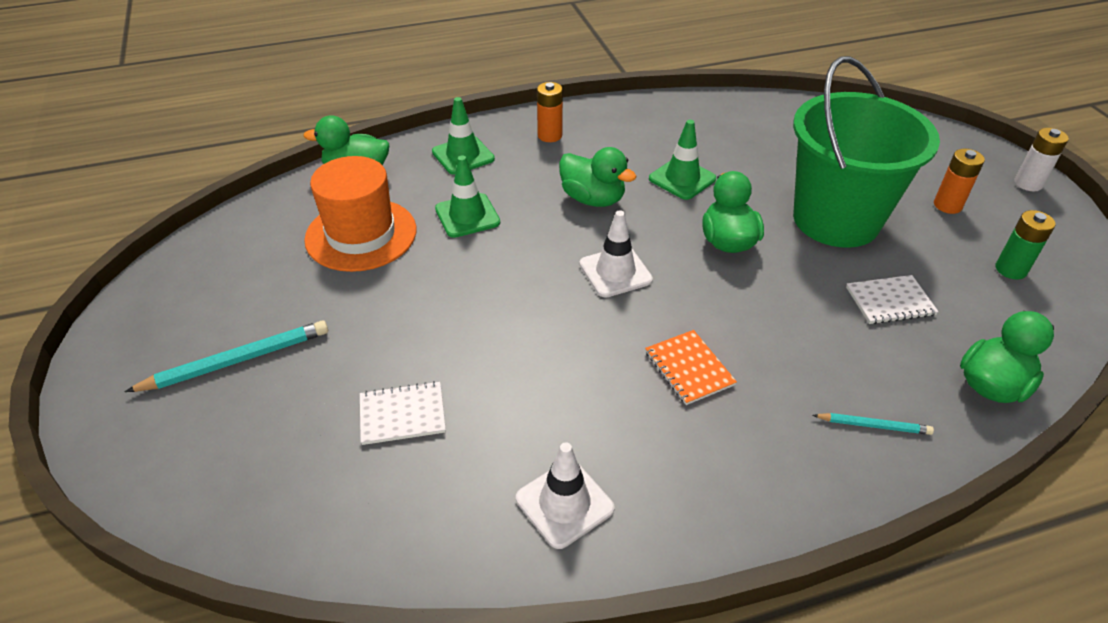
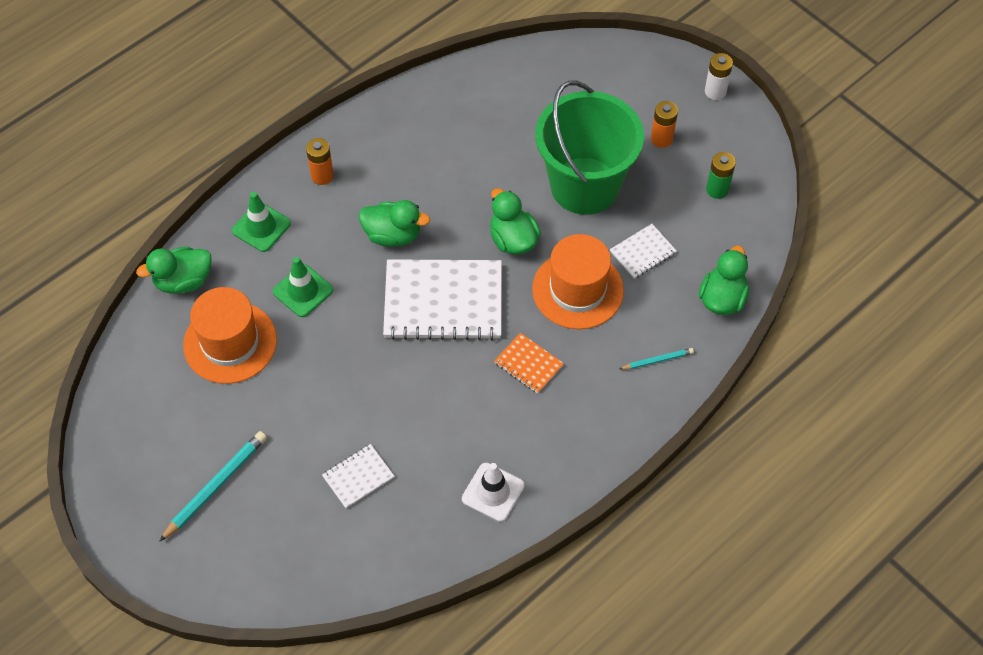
camera: 25 degrees left, 15 degrees up
(615, 272) = (443, 301): white traffic cone -> white notebook
(682, 179) = (453, 186): green traffic cone -> none
(788, 312) = (577, 290): none -> orange hat

